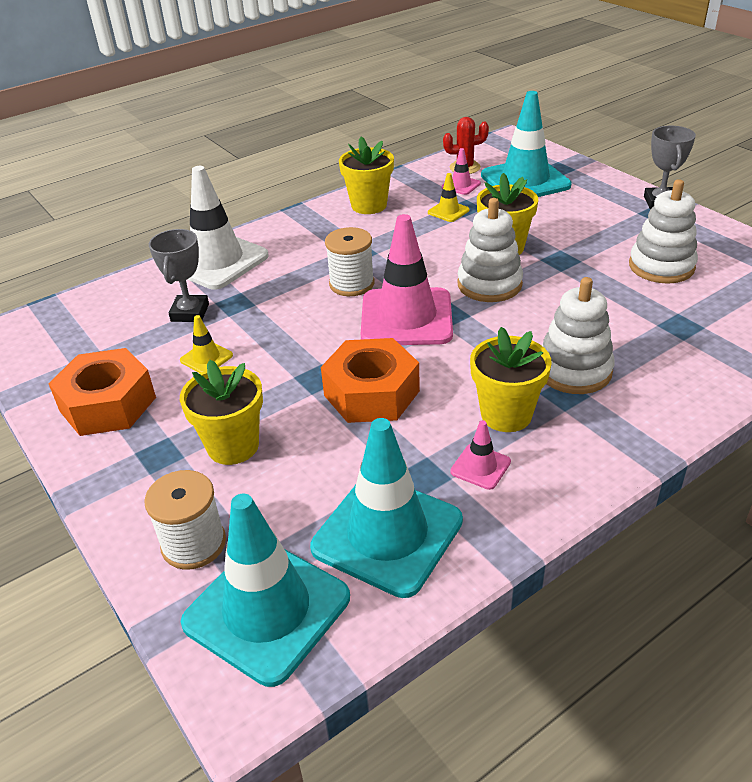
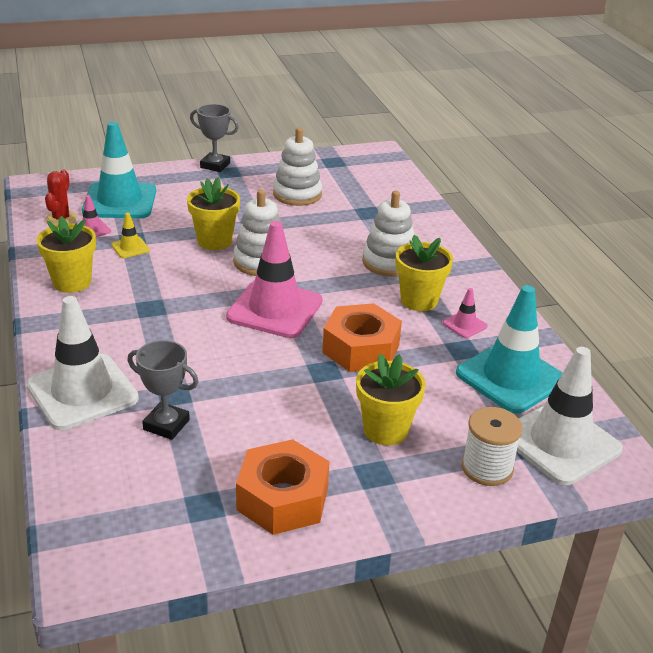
camera: 75 degrees left, 5 degrees down
(206, 358) = (252, 425): yellow traffic cone -> none
(267, 610) = (560, 443): turquoise traffic cone -> white traffic cone
(351, 284) = (201, 323): white spool -> none

